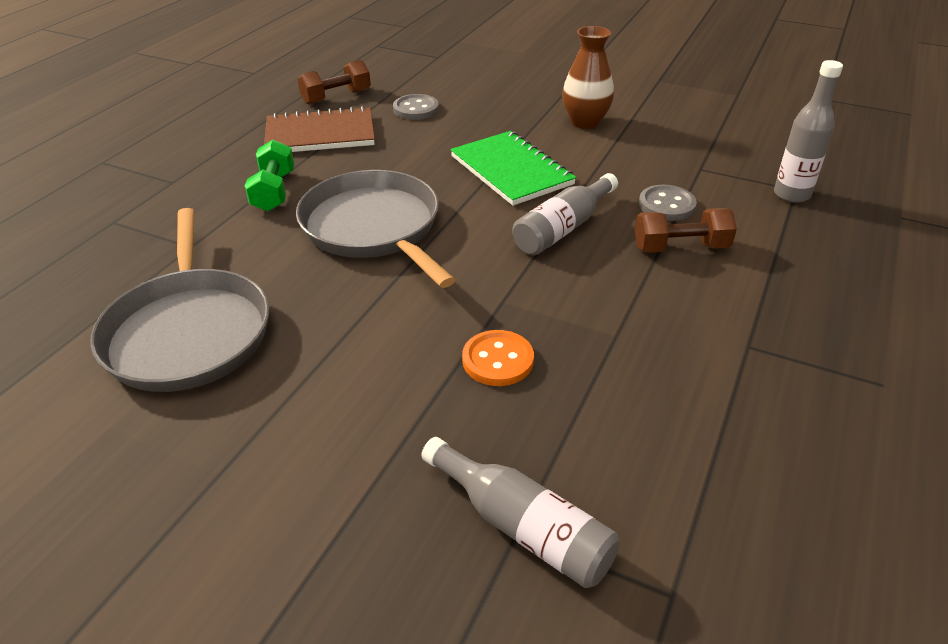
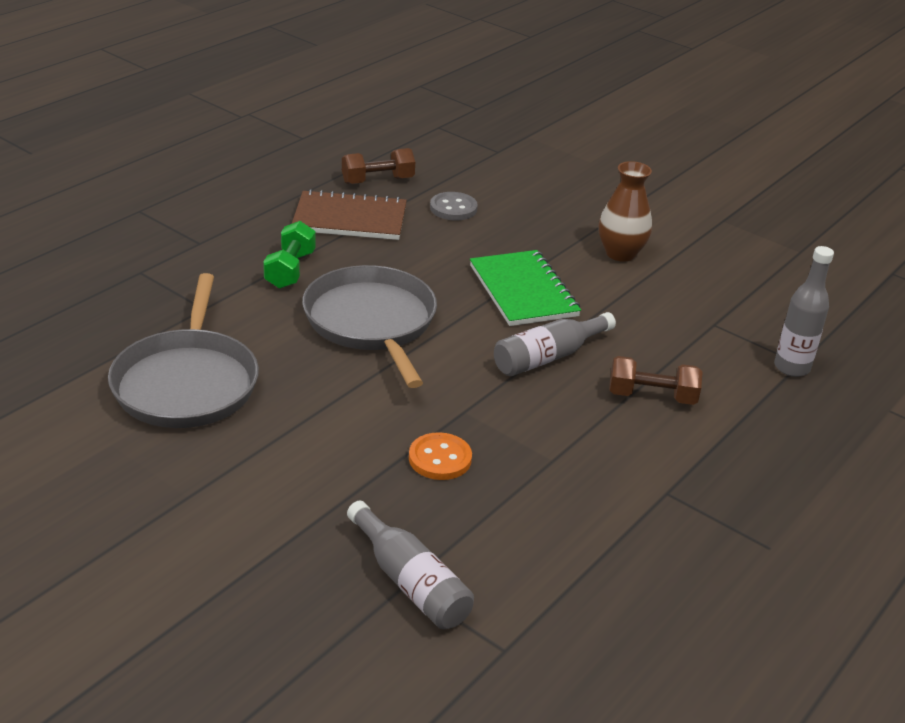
camera: 10 degrees right, 5 degrees down
(666, 205) = (660, 354): grey button -> none

